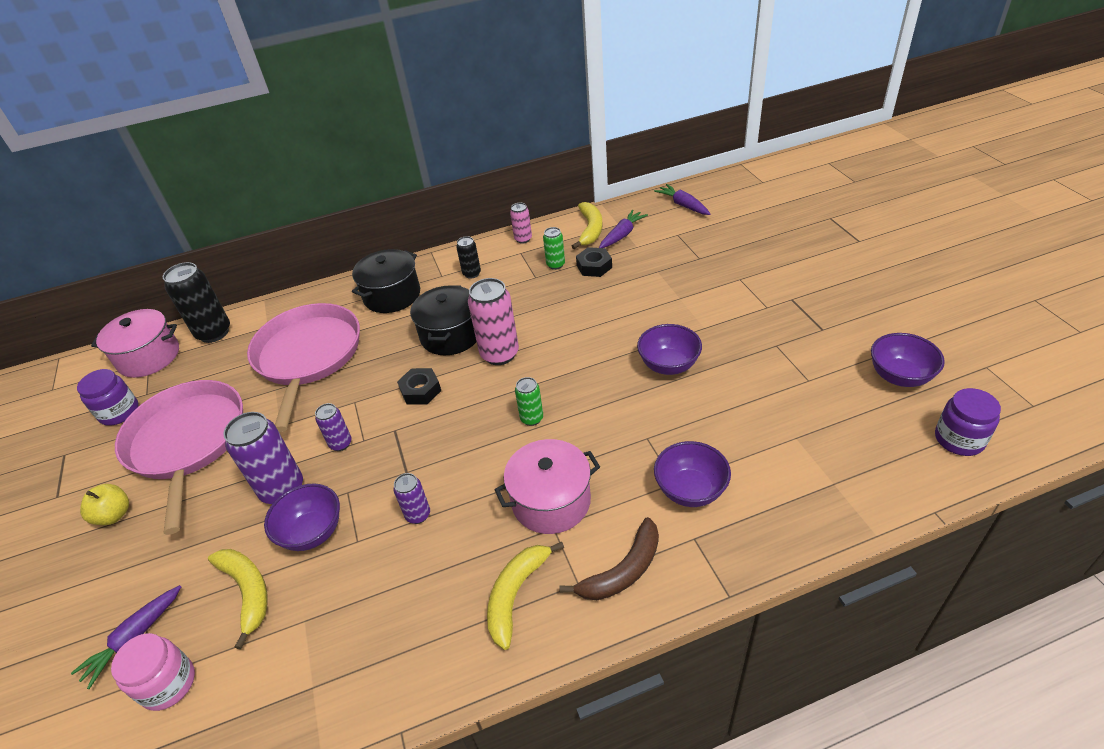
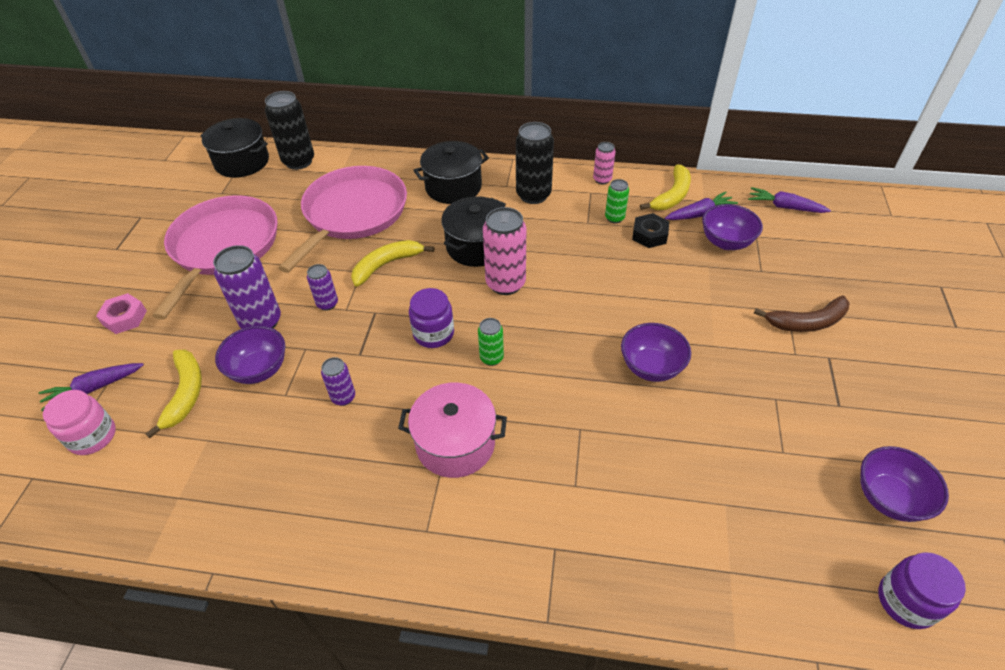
camera: 25 degrees right, 5 degrees up
(114, 515) = (141, 283): yellow apple -> none
(119, 412) = (195, 199): purple jar -> purple jar (433, 333)
(120, 556) = (125, 318): none -> pink nut
(149, 357) = (242, 162): pink pot -> black pot
(420, 391) = (418, 287): black nut -> none
(472, 274) = (533, 195): black can -> black can, size x1.85
(516, 594) = (371, 511): yellow banana -> yellow banana (387, 265)
(622, 571) = (471, 542): brown banana -> brown banana (807, 322)
(683, 205) = (784, 207): purple carrot -> purple carrot turned 60 degrees counterclockwise
(690, 490) = (584, 501): purple bowl -> purple bowl (726, 242)

